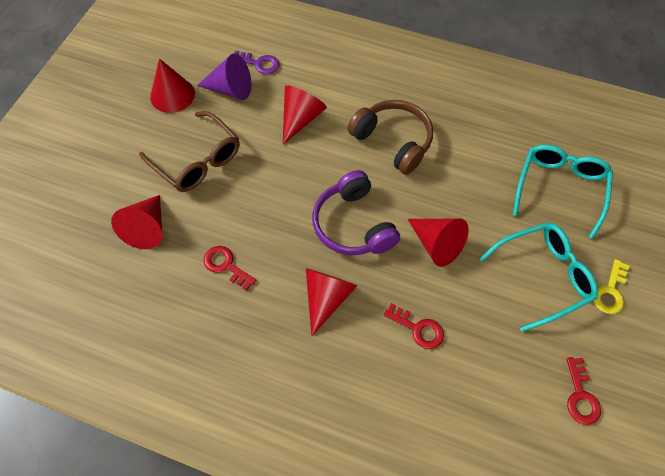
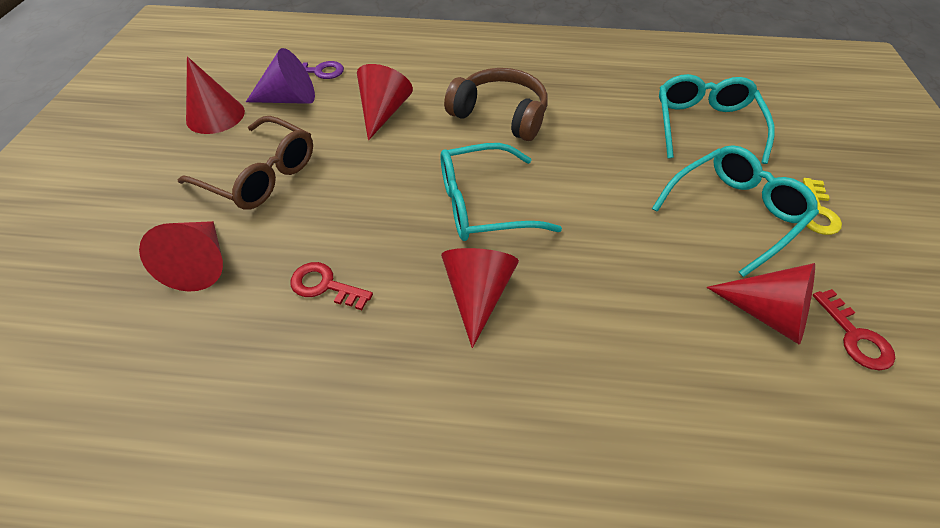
camera: 15 degrees left, 10 degrees down
(353, 224) = (483, 205): purple headphones -> turquoise glasses
(418, 328) = (613, 304): red key -> none
(436, 244) = (594, 205): red cone -> red cone (767, 314)

